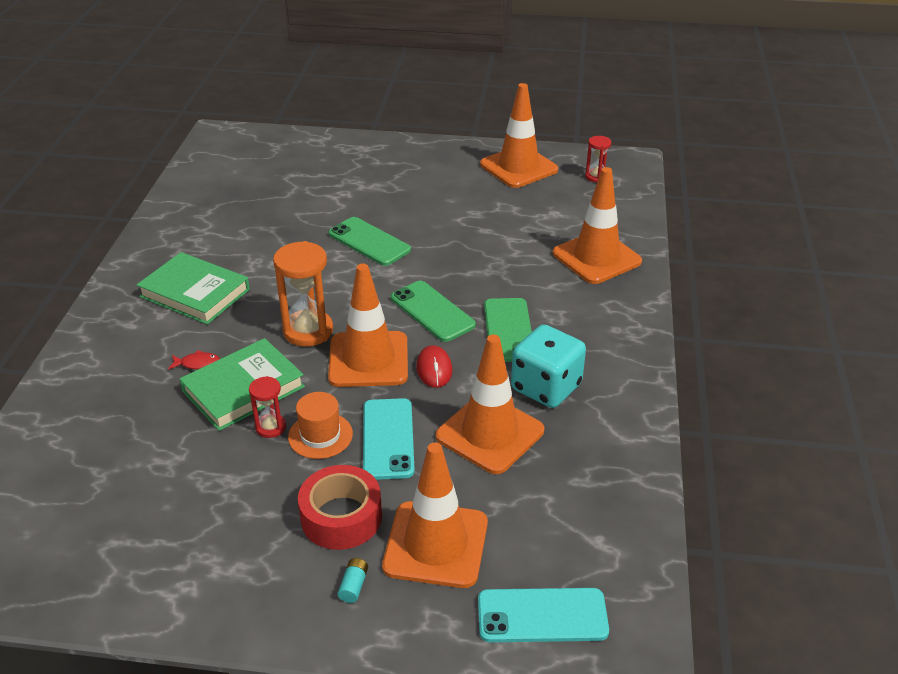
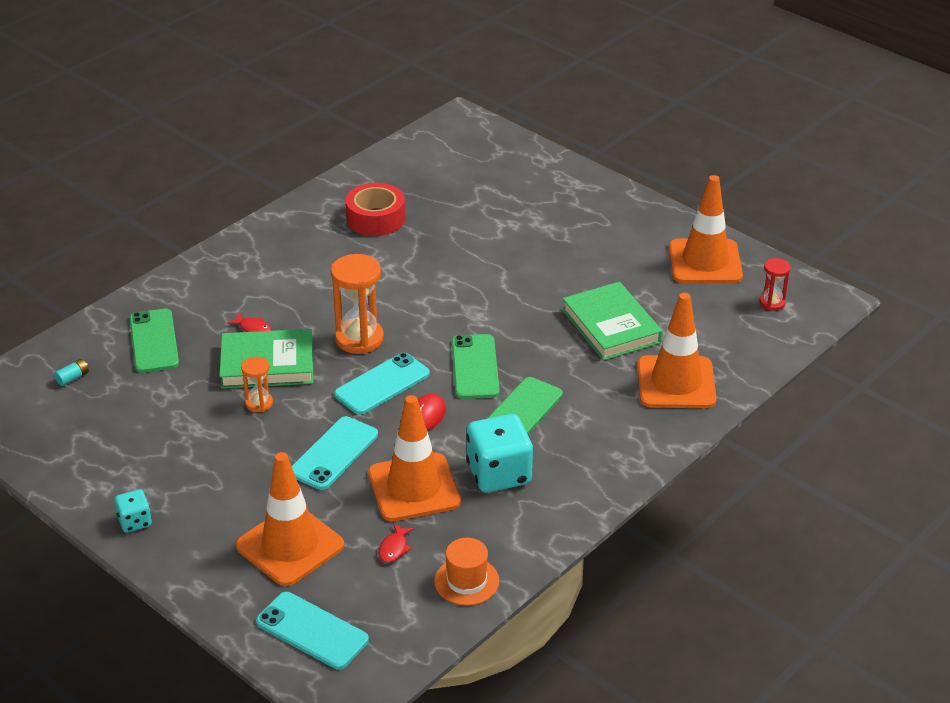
camera: 35 degrees right, 0 degrees up
(195, 293) = (304, 267): green book -> green book (611, 326)
(255, 606) = (135, 521): none -> turquoise dice
(270, 427) = (259, 403): red hourglass -> orange hourglass
(320, 435) = (288, 427): orange hat -> orange hat (466, 581)
(341, 517) = (245, 493): red tape -> red tape (375, 219)
(353, 586) = (208, 543): turquoise battery -> turquoise battery (73, 378)
(368, 359) = (382, 384): orange traffic cone -> turquoise phone
(369, 242) = (487, 280): green phone -> green phone (154, 341)
(530, 495) = (394, 548): none -> red fish

